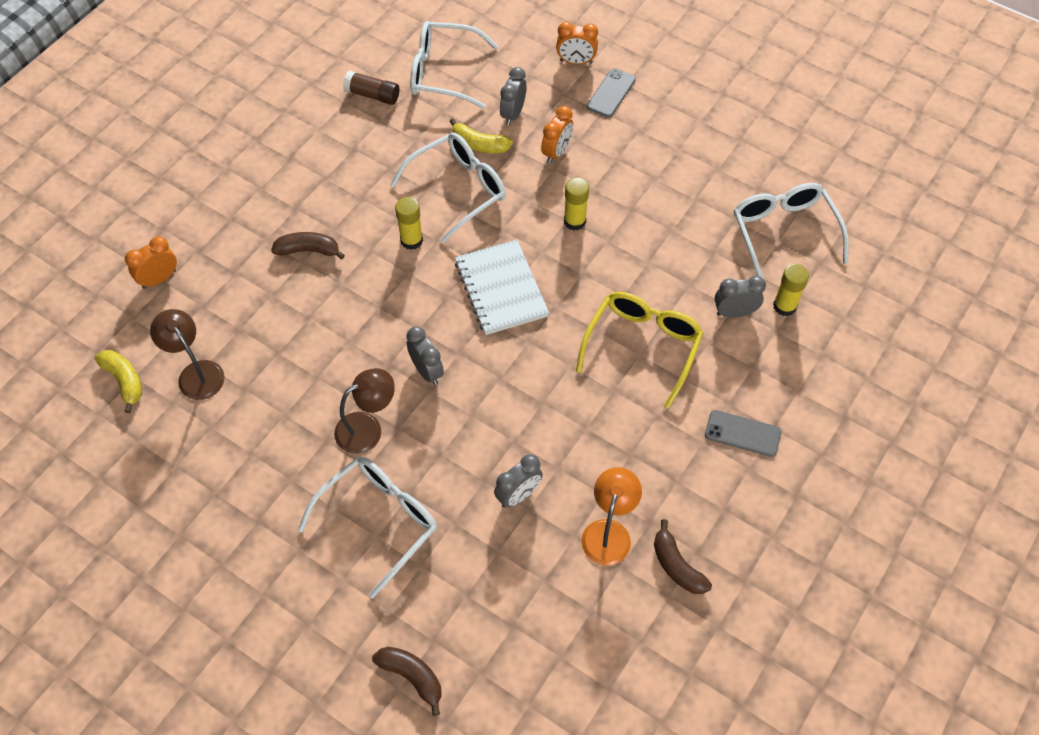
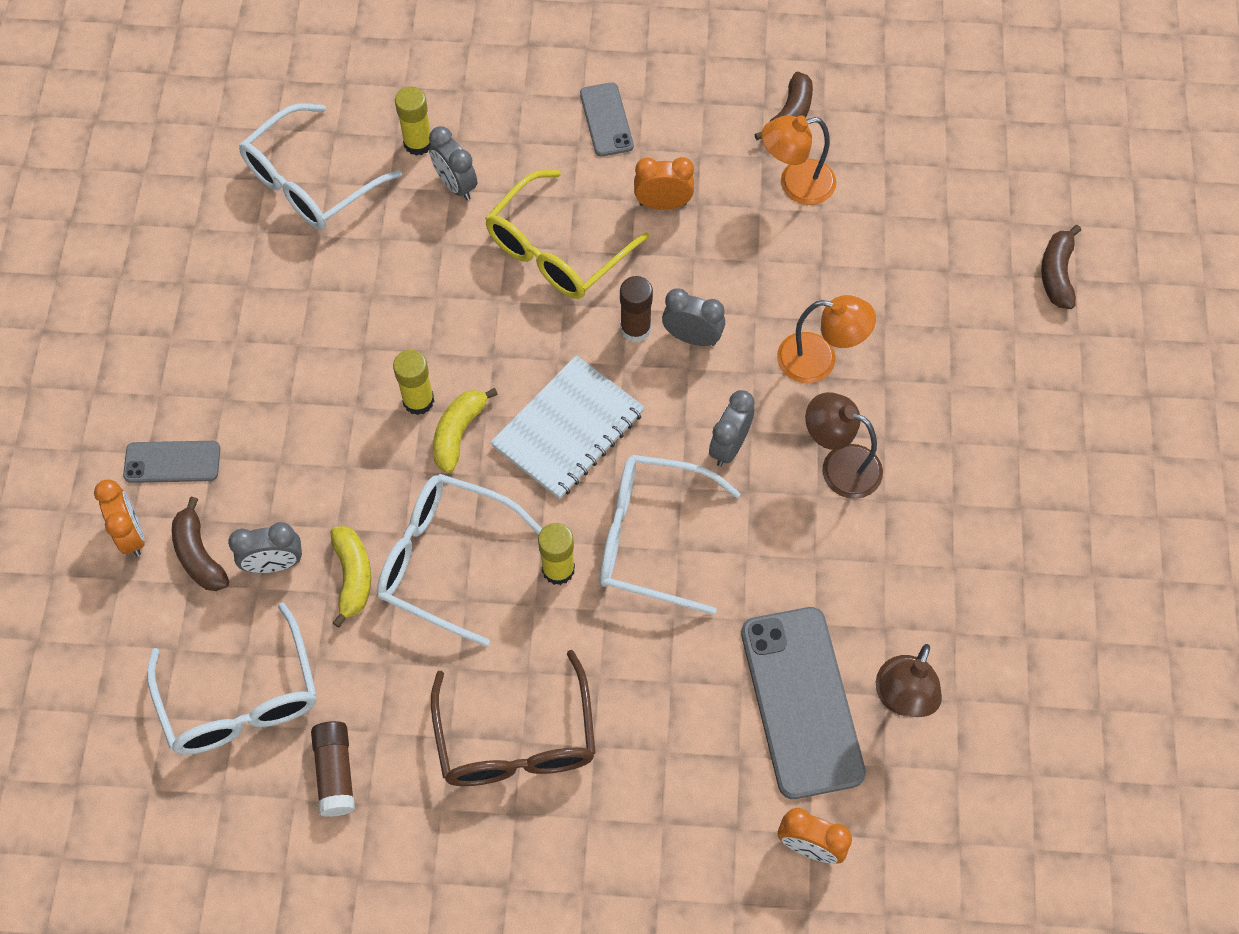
camera: 120 degrees left, 5 degrees up
(124, 381) = (970, 777): yellow banana -> yellow banana (458, 433)
(238, 320) = (801, 702): none -> grey phone
(308, 250) = (649, 685): brown banana -> brown banana (199, 555)
(327, 176) = (516, 740): none -> brown glasses
(379, 521) = (932, 390): white glasses -> white glasses (650, 538)
(452, 461) = (819, 360): none -> orange lamp
(518, 495) = (813, 280): grey clock -> grey clock (692, 337)
(550, 362) = (635, 329): none -> brown glue stick
(556, 152) = (315, 476): orange clock -> orange clock (663, 204)
(642, 346) = (556, 251): yellow glasses -> yellow glasses turned 45 degrees counterclockwise

